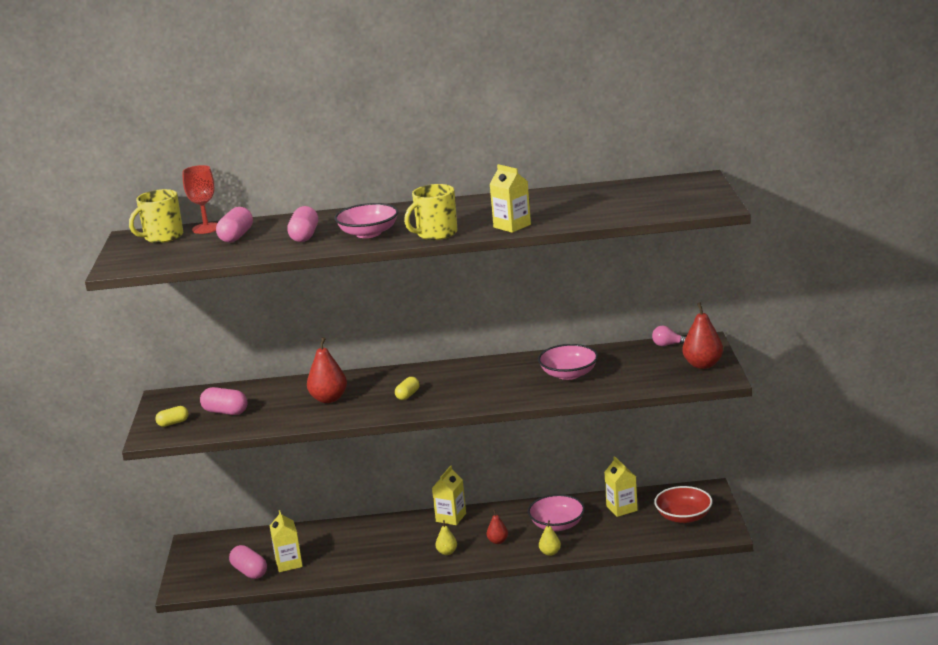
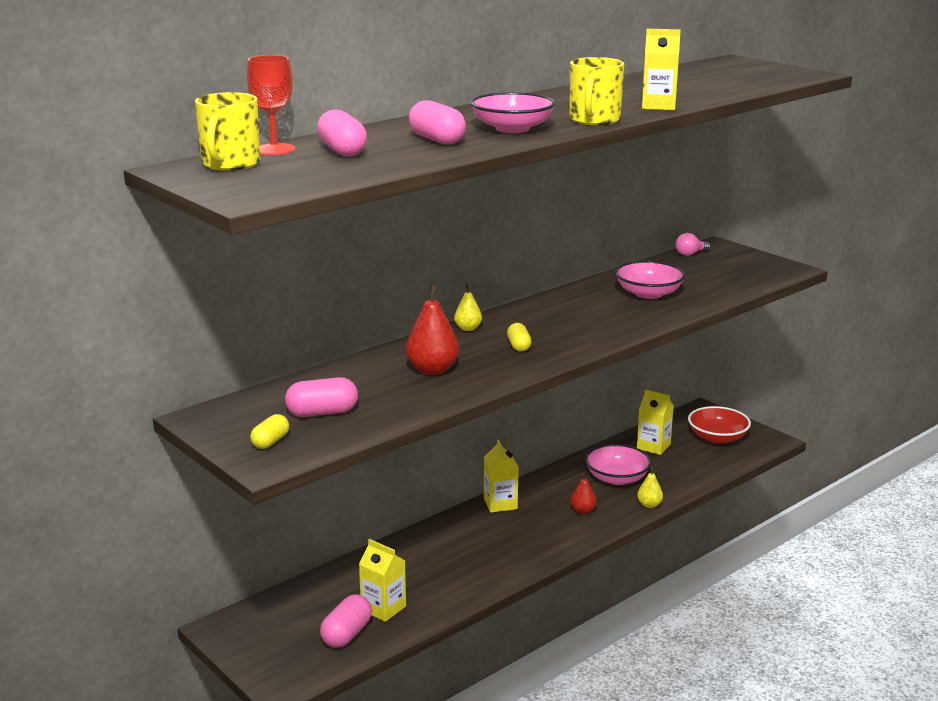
camera: 40 degrees left, 0 degrees up
(249, 572) = (347, 634): pink capsule -> pink capsule turned 75 degrees counterclockwise
(447, 552) = (547, 537): yellow pear -> yellow pear (468, 328)
(703, 365) = (753, 262): red pear -> none

